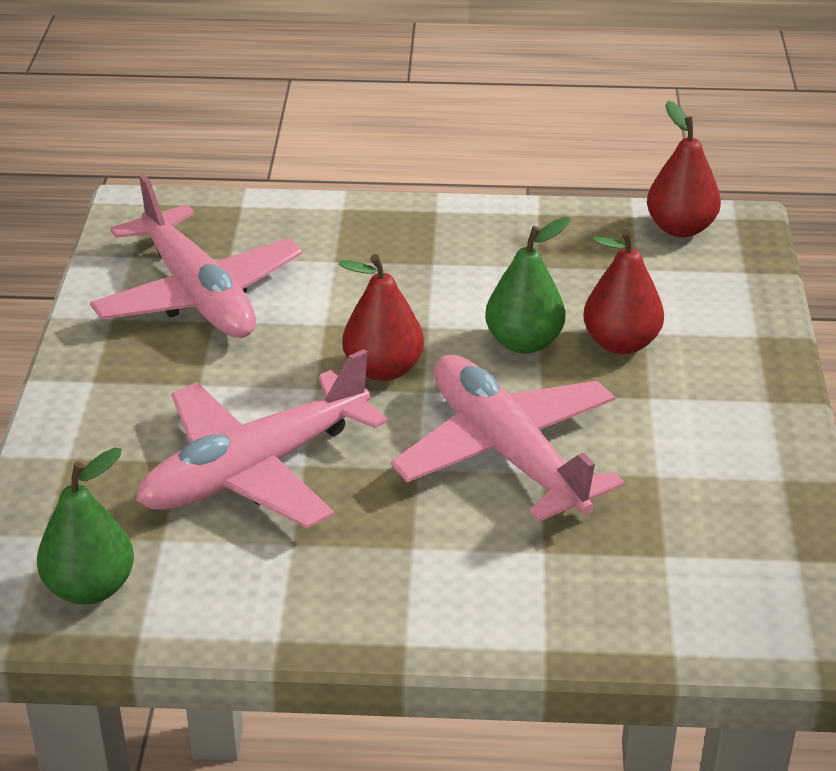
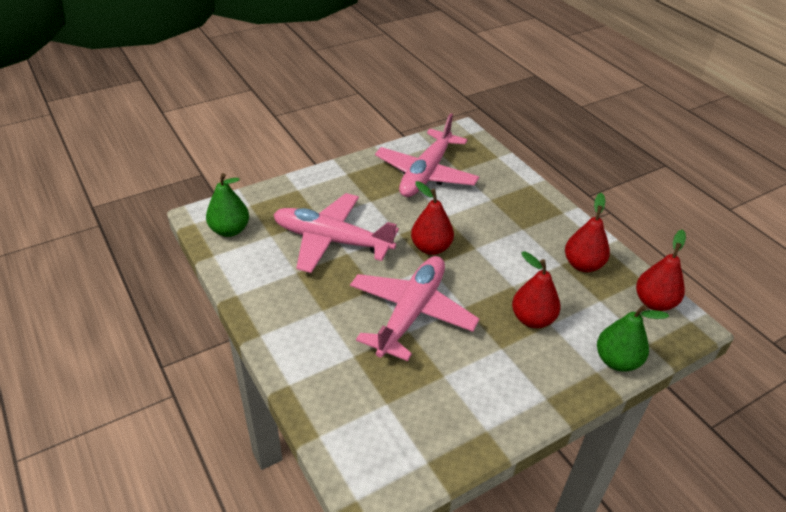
camera: 55 degrees right, 5 degrees up
(524, 342) = (496, 284): green pear -> green pear (617, 361)
(558, 248) = (583, 265): none -> red pear

